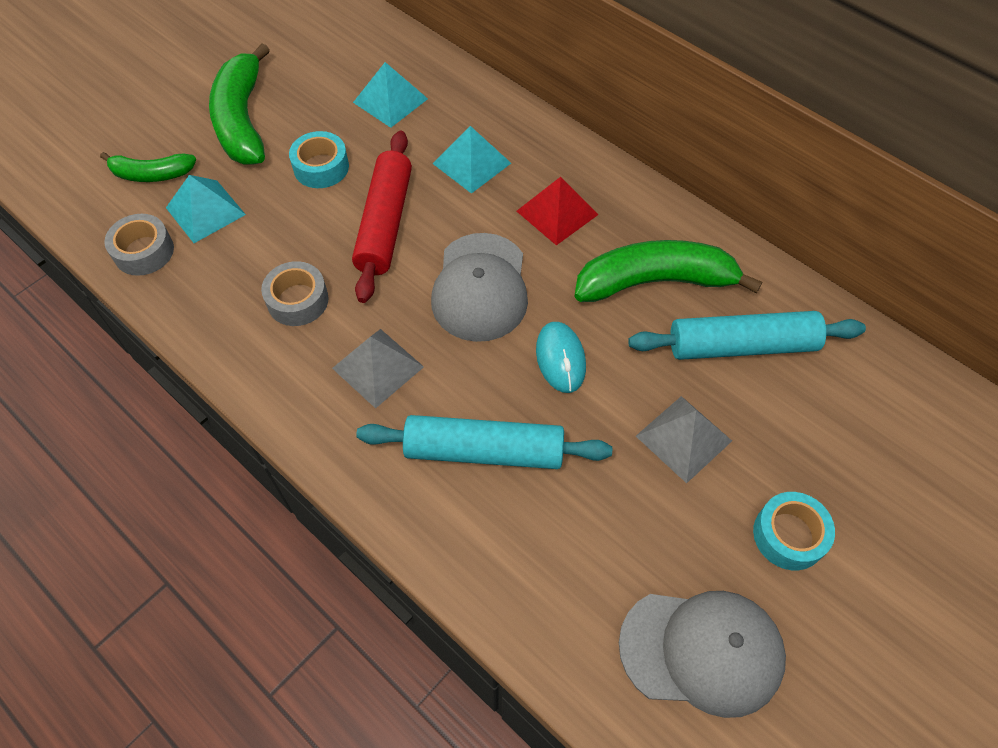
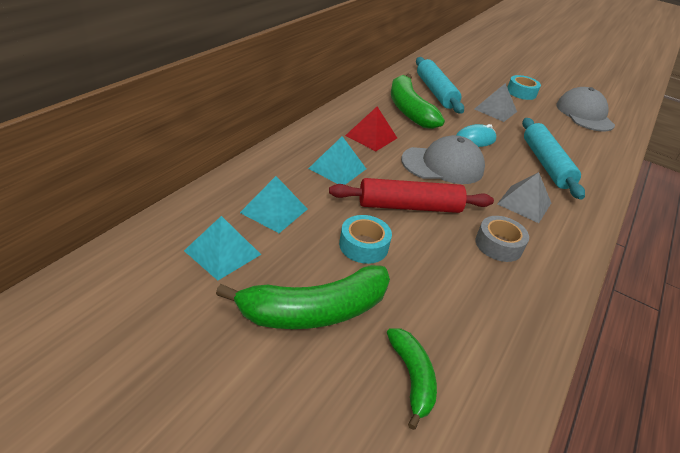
camera: 105 degrees left, 20 degrees down
(144, 251) = (508, 358): grey tape -> none
(205, 211) = (441, 318): turquoise pyramid -> turquoise pyramid (222, 252)

